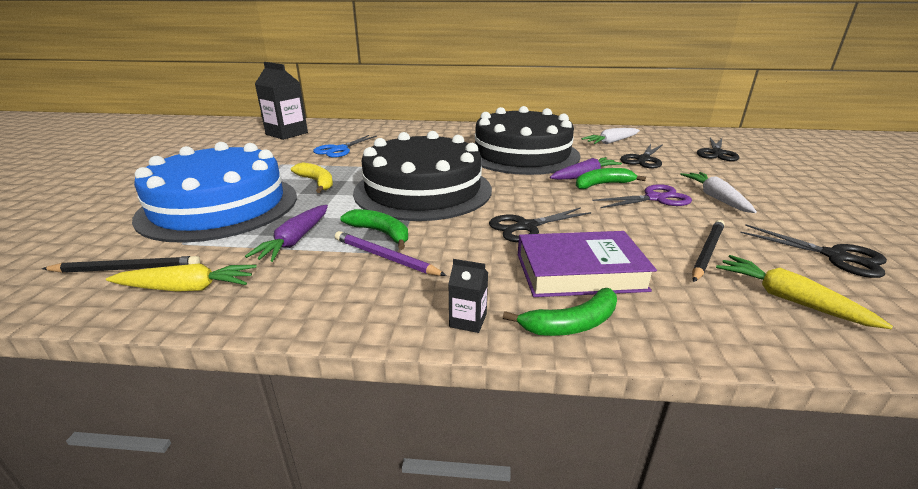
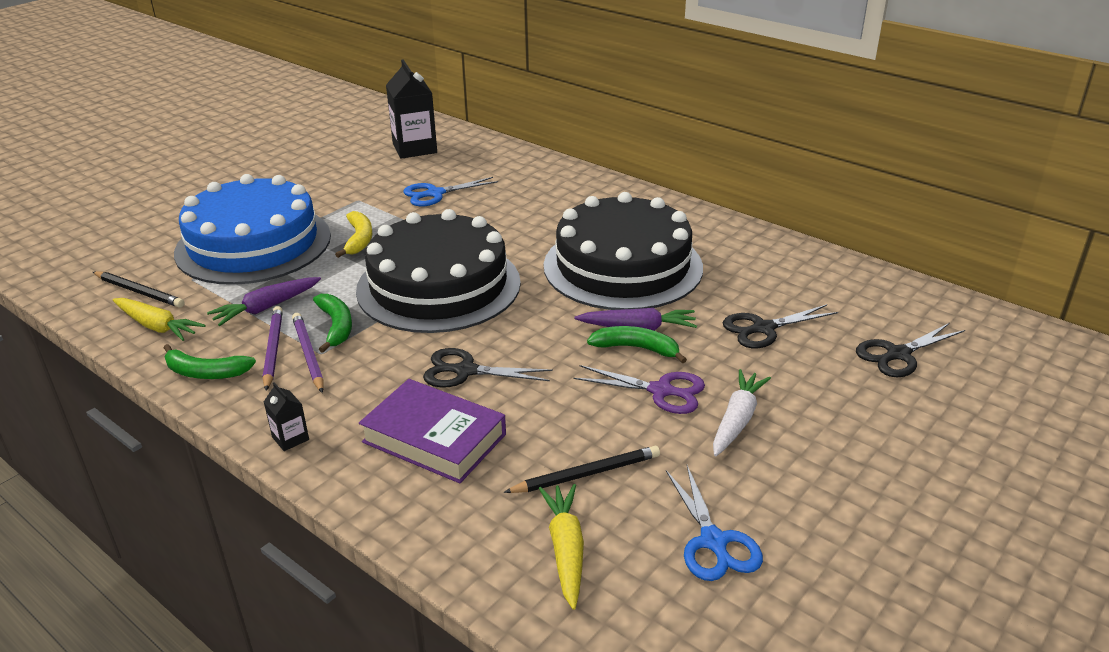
camera: 35 degrees right, 5 degrees up
(346, 265) = (273, 349): none -> purple pencil
(571, 324) = (354, 477): green banana -> green banana (205, 372)
(611, 142) = (778, 283): white carrot -> none
(835, 256) = (713, 541): black scissors -> blue scissors

